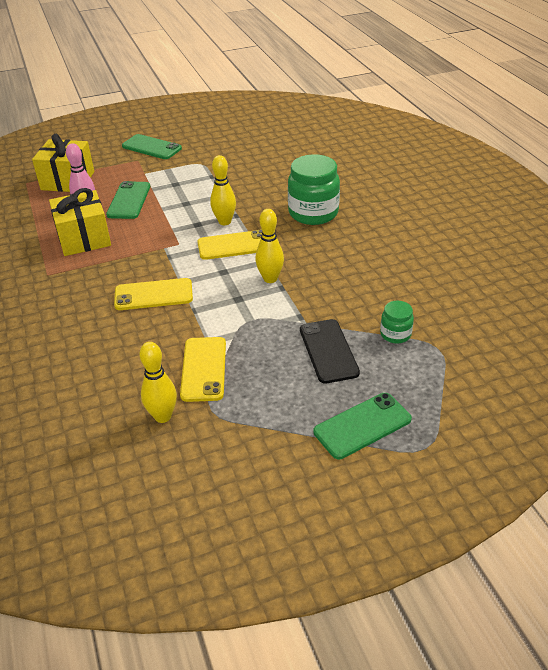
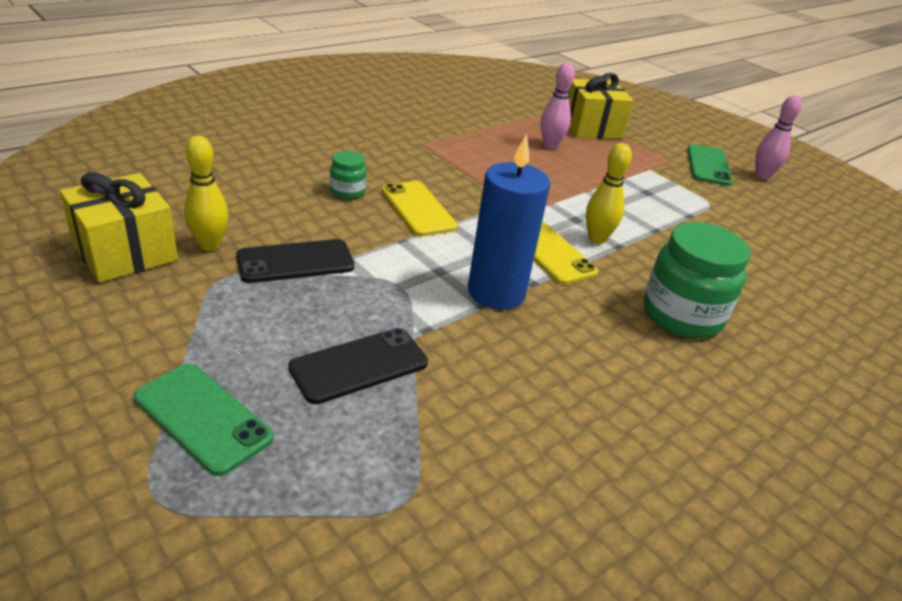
camera: 65 degrees right, 5 degrees down
(84, 238) = (494, 153): yellow gift -> yellow gift (125, 252)
(129, 200) = (585, 167): green phone -> none
(175, 131) = (762, 176): none -> pink bowling pin
(203, 369) = (295, 262): yellow phone -> black phone
(270, 279) = (496, 292): yellow bowling pin -> blue candle
(395, 334) = (423, 439): green jar -> green jar (347, 191)

